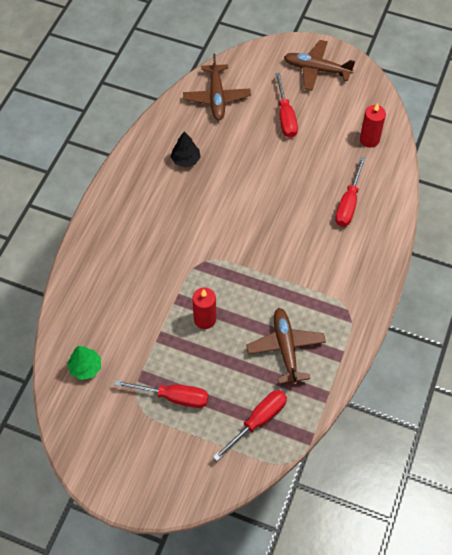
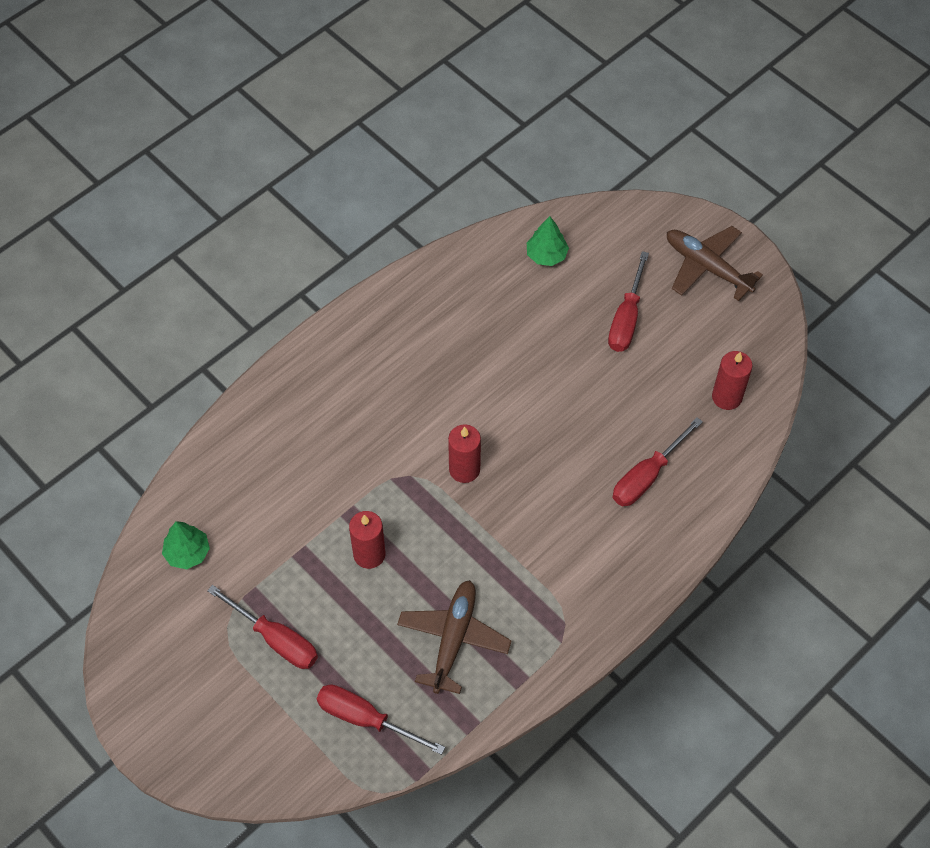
camera: 25 degrees right, 0 degrees up
(186, 160) = (458, 327): black tree -> none
(216, 97) = (546, 255): brown plane -> green tree
(236, 244) = (464, 469): none -> red candle
(258, 421) = (365, 719): red screwdriver -> red screwdriver turned 135 degrees counterclockwise

